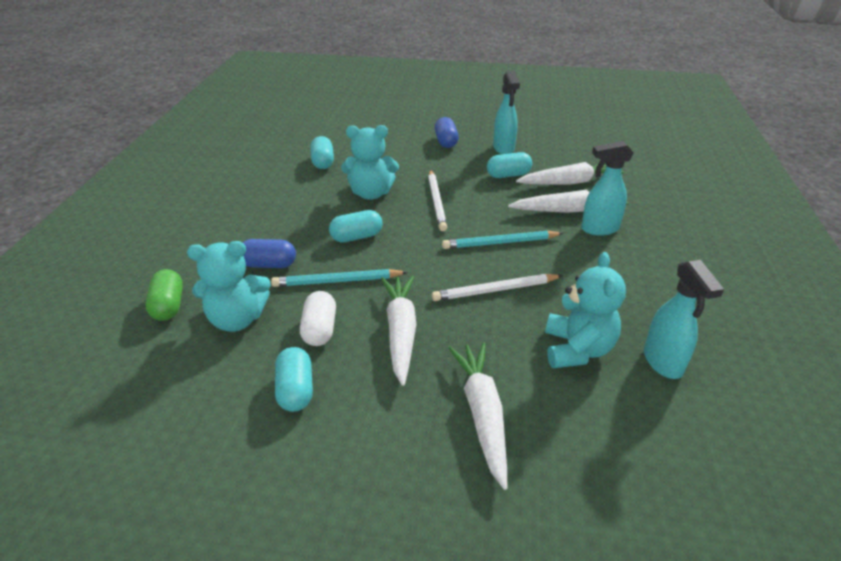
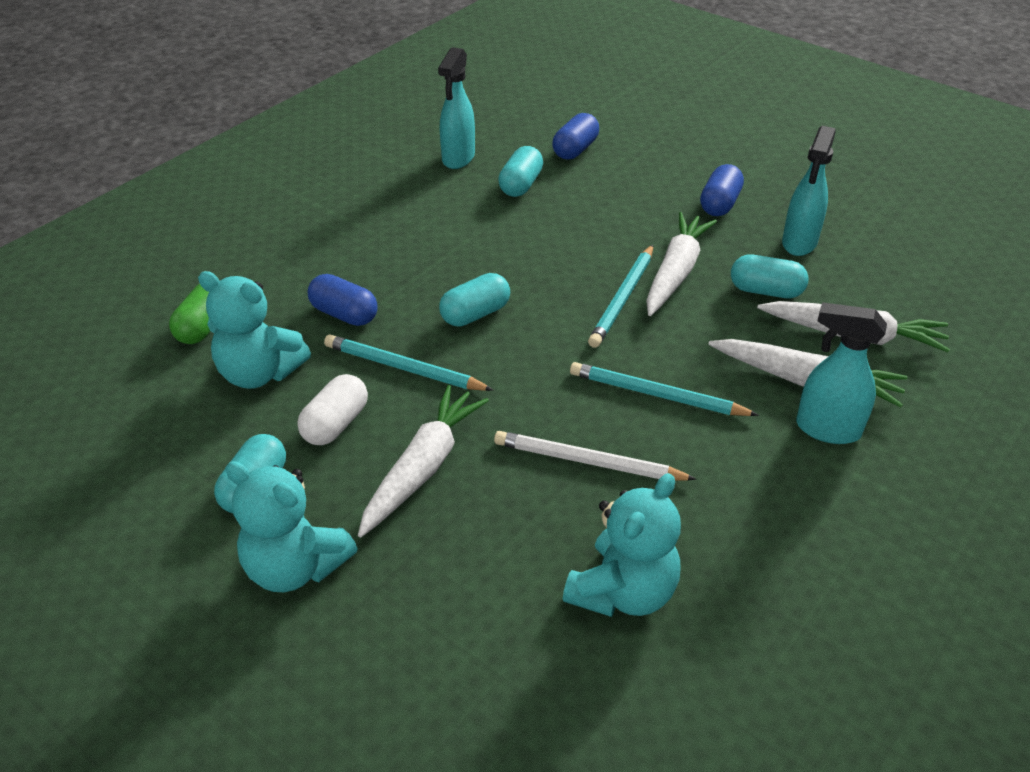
camera: 30 degrees right, 5 degrees up
(340, 136) = (575, 149): none -> blue capsule
(356, 237) = (475, 314): turquoise capsule -> turquoise capsule turned 45 degrees counterclockwise
(371, 193) = (545, 255): turquoise teddy bear -> turquoise teddy bear (295, 567)
(436, 202) = (622, 298): white pencil -> turquoise pencil
(482, 414) = (429, 616): white carrot -> white carrot (675, 272)
(663, 363) = (725, 666): turquoise spray bottle -> turquoise spray bottle (458, 158)

